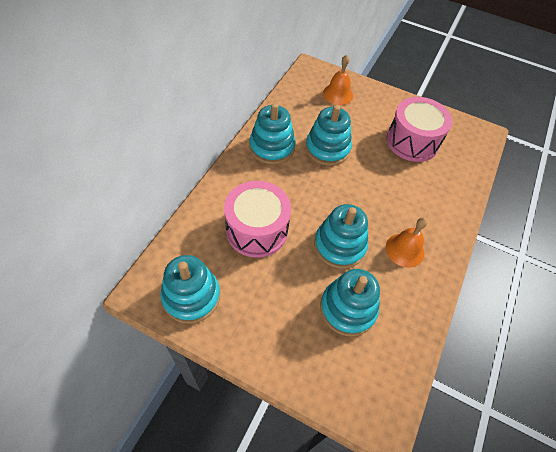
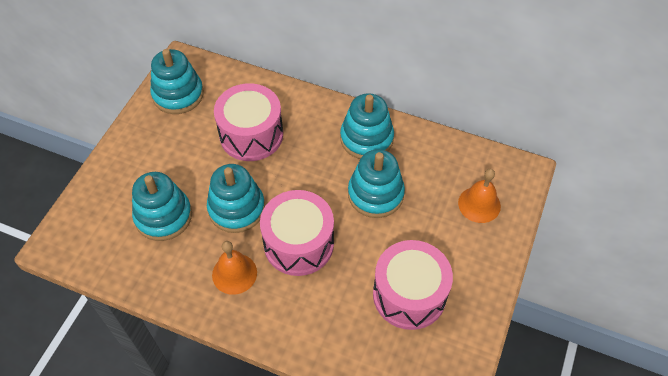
camera: 90 degrees right, 0 degrees up
(374, 202) = (298, 244): none -> pink drum

